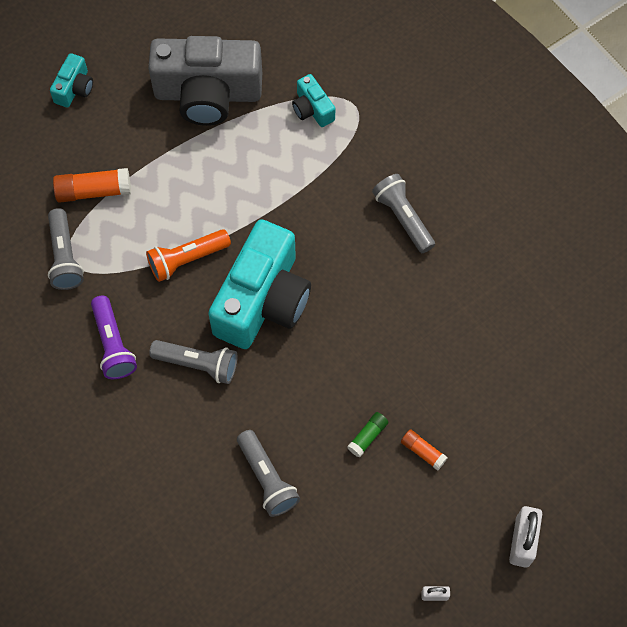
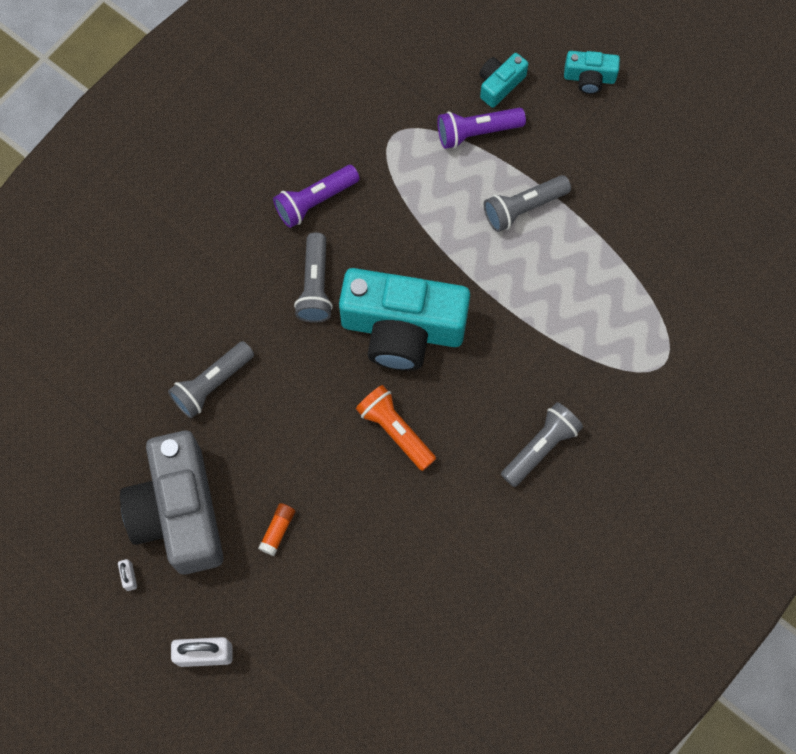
camera: 75 degrees right, 5 degrees up
(65, 257) = (396, 129): grey flashlight -> grey flashlight (523, 208)
(93, 191) = (477, 132): orange glue stick -> purple flashlight
(187, 260) = (426, 243): orange flashlight -> orange flashlight (395, 431)
(208, 94) = (627, 208): grey camera -> grey camera (179, 512)
(312, 109) = (644, 319): turquoise camera -> turquoise camera (499, 84)
(368, 436) = (280, 471): green glue stick -> none

